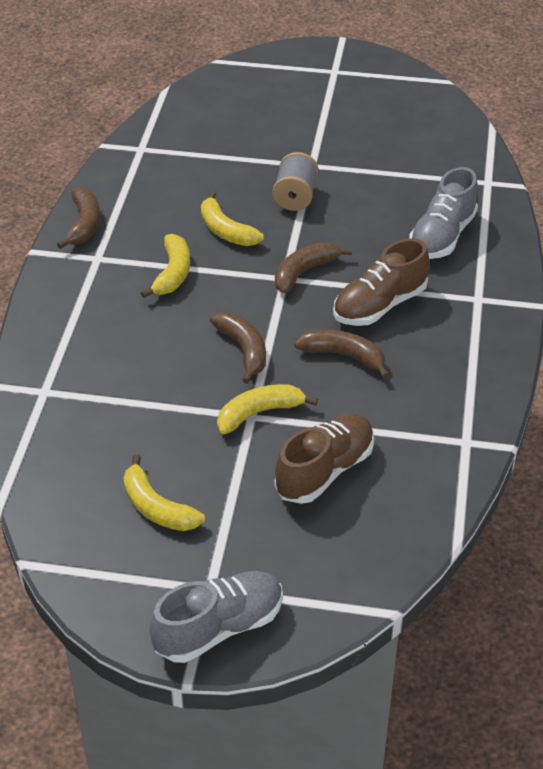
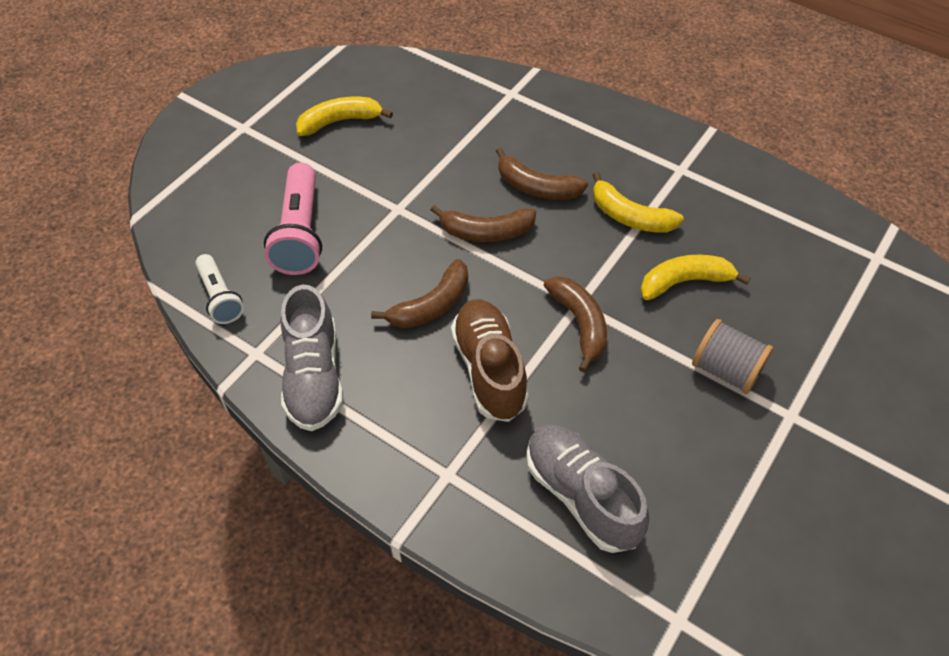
camera: 115 degrees right, 10 degrees up
(84, 224) = (742, 173): brown banana -> brown banana (536, 187)
(219, 628) = (206, 121): grey shoe -> grey shoe (314, 376)
(259, 413) = (397, 214): yellow banana -> none
(324, 471) = (300, 233): brown shoe -> pink flashlight
(432, 492) = (220, 297): none -> white flashlight

